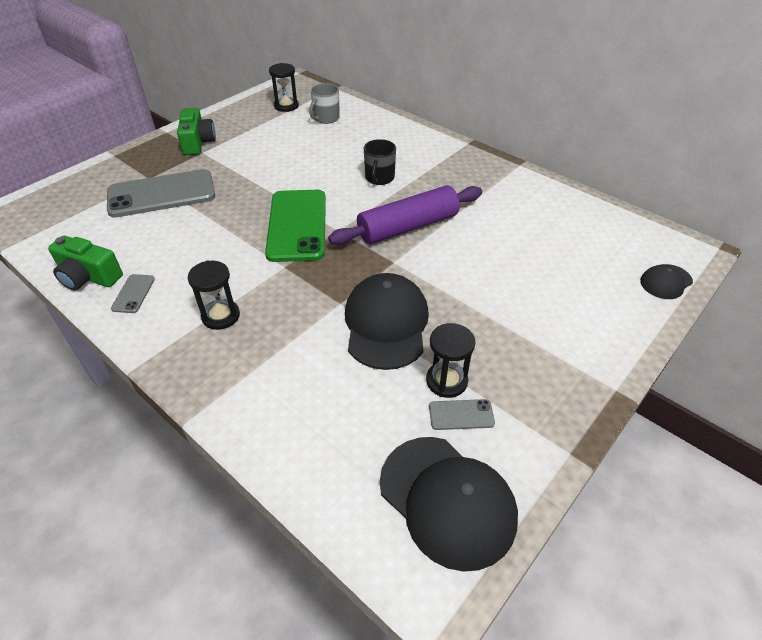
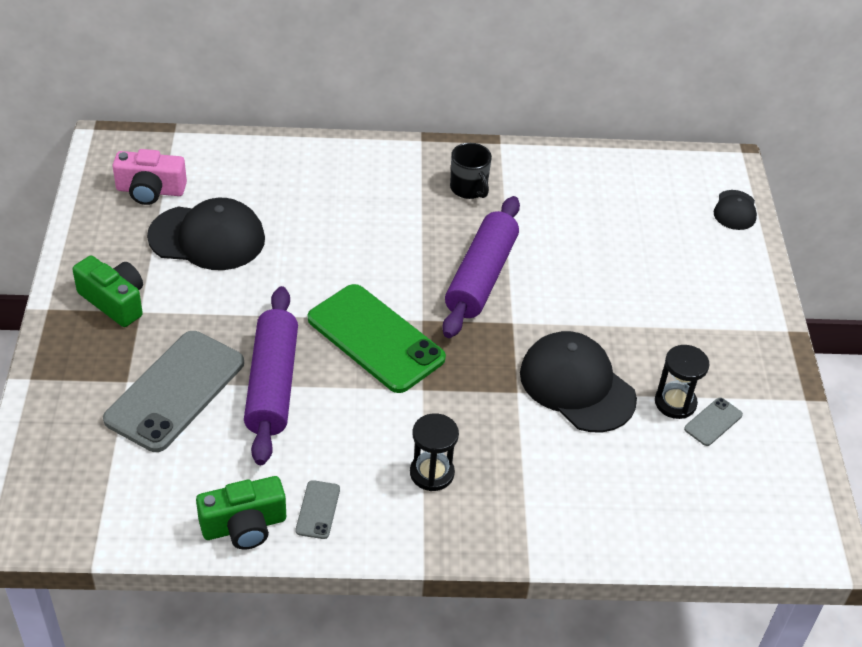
camera: 45 degrees left, 0 degrees up
(133, 293) = (318, 510): grey phone -> grey phone turned 45 degrees clockwise
(210, 217) = (272, 384): none -> purple rolling pin
(286, 106) = (150, 190): black hourglass -> pink camera
(326, 118) = (224, 184): grey mug -> none
(379, 178) = (385, 235): black mug -> black mug (469, 188)
(447, 500) = (769, 488): black cap -> black cap (207, 238)

